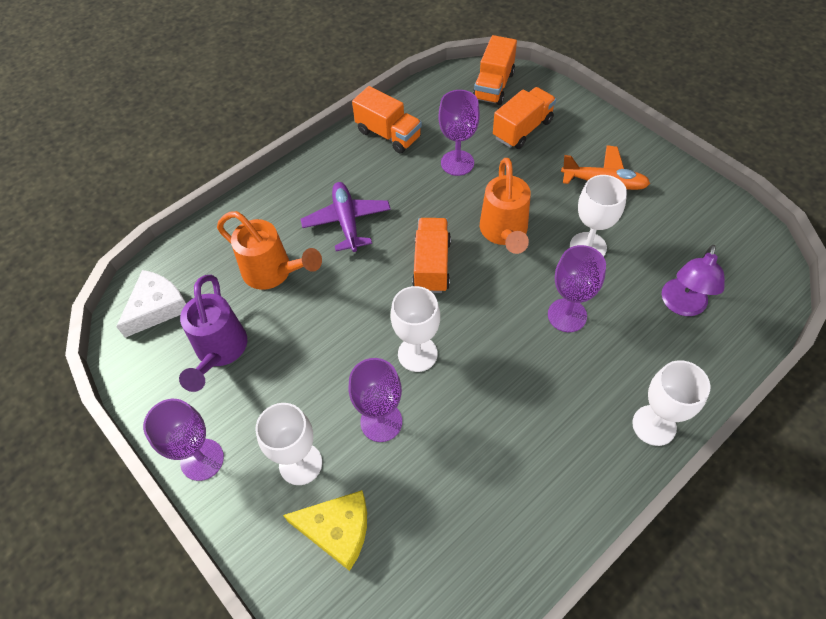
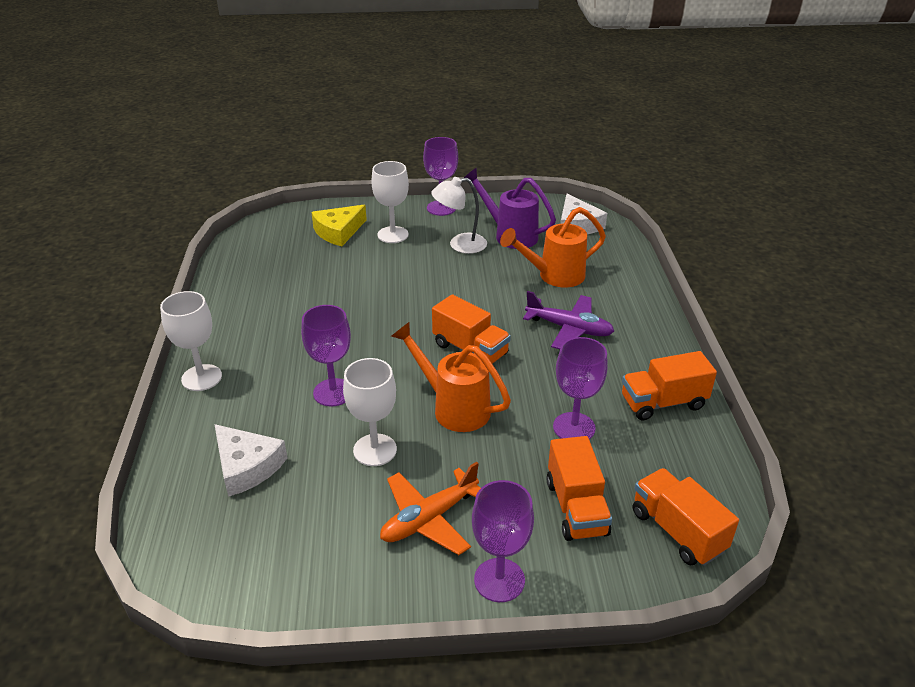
camera: 125 degrees right, 20 degrees down
(273, 383) = (460, 245): none -> white lamp
(381, 422) = (377, 270): purple goblet -> purple goblet (499, 580)
(417, 354) = (403, 305): white goblet -> none
(682, 305) = (247, 466): purple lamp -> white cheese

